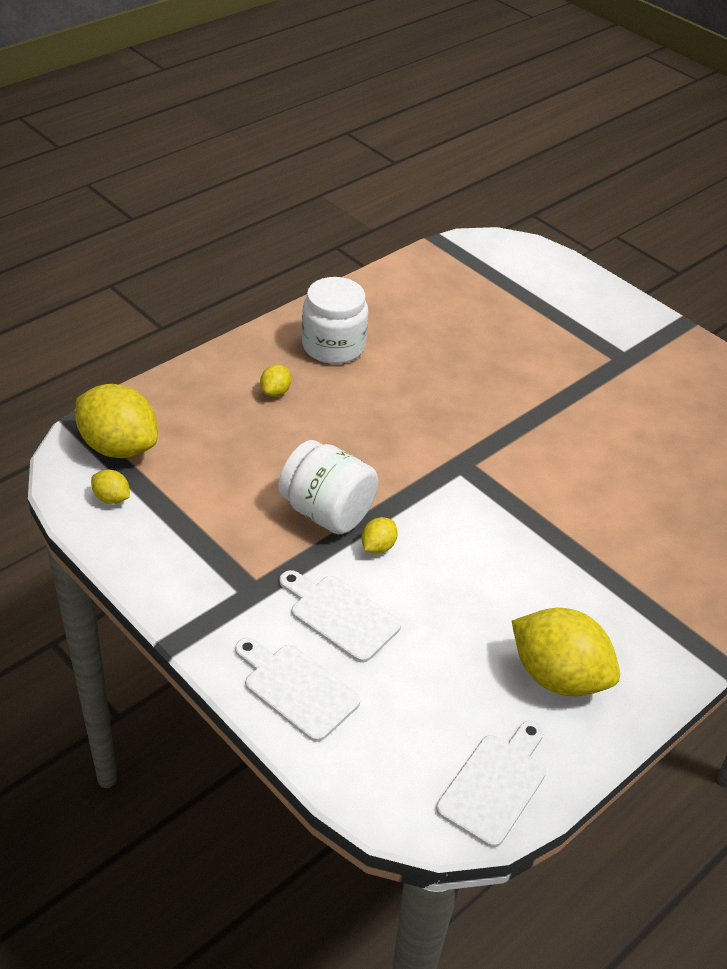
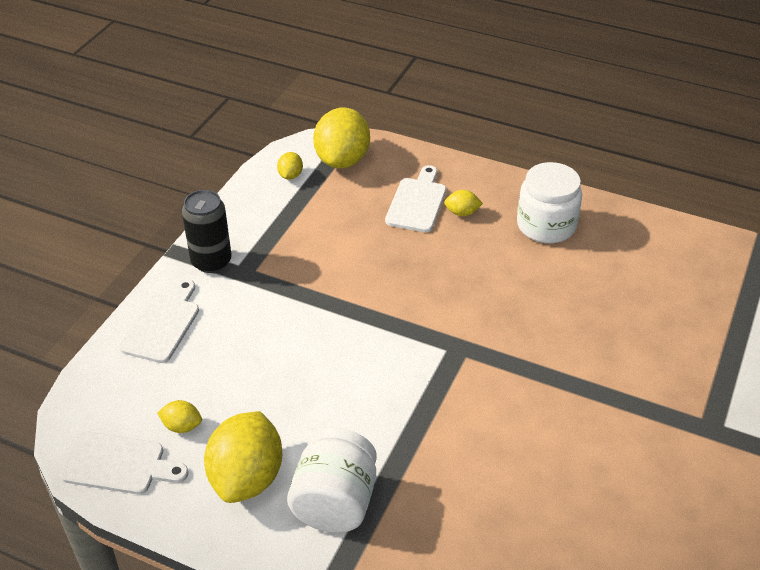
camera: 70 degrees right, 0 degrees up
(216, 613) = (211, 261): none -> black can
(327, 512) = (347, 284): white jar -> white jar (335, 502)
(340, 615) = (243, 325): white cutting board -> white cutting board (417, 202)
(378, 547) = (327, 324): yellow lemon -> yellow lemon (182, 426)

